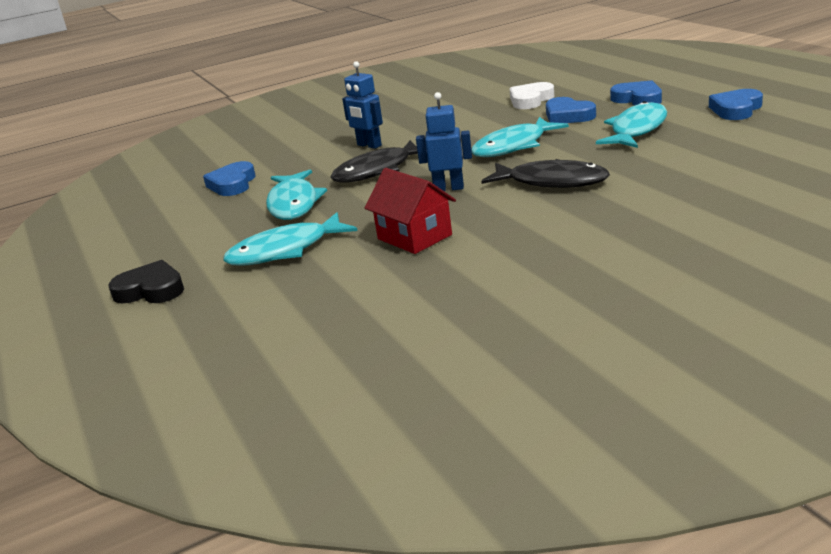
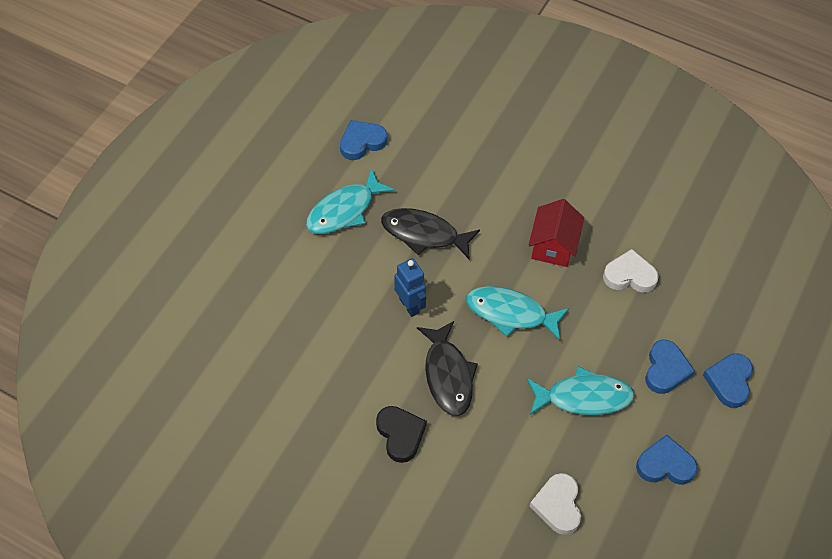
camera: 50 degrees right, 30 degrees up
(151, 290) = (194, 206): black heart -> black heart (400, 434)
(285, 250) = (273, 253): turquoise fish -> none
(369, 145) = (472, 197): blue robot -> none
(414, 237) = (322, 325): red house -> red house (553, 246)
(568, 116) = (598, 326): blue heart -> blue heart (729, 381)
(750, 154) = (557, 505): none -> white heart

